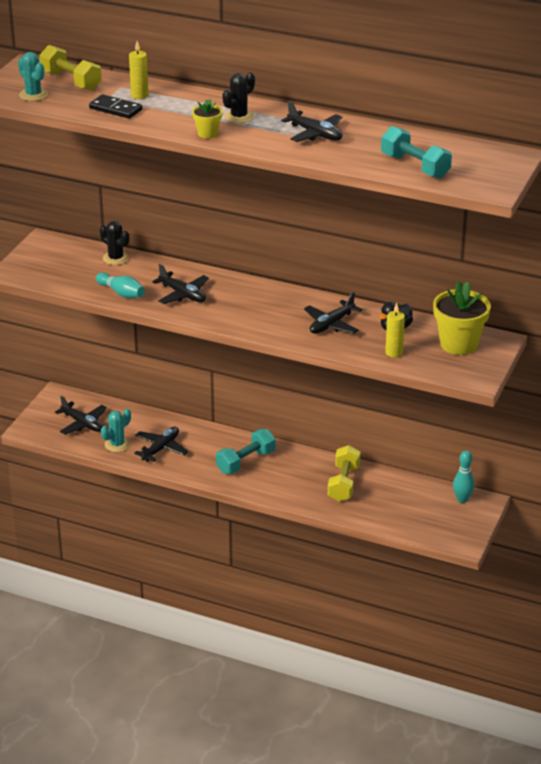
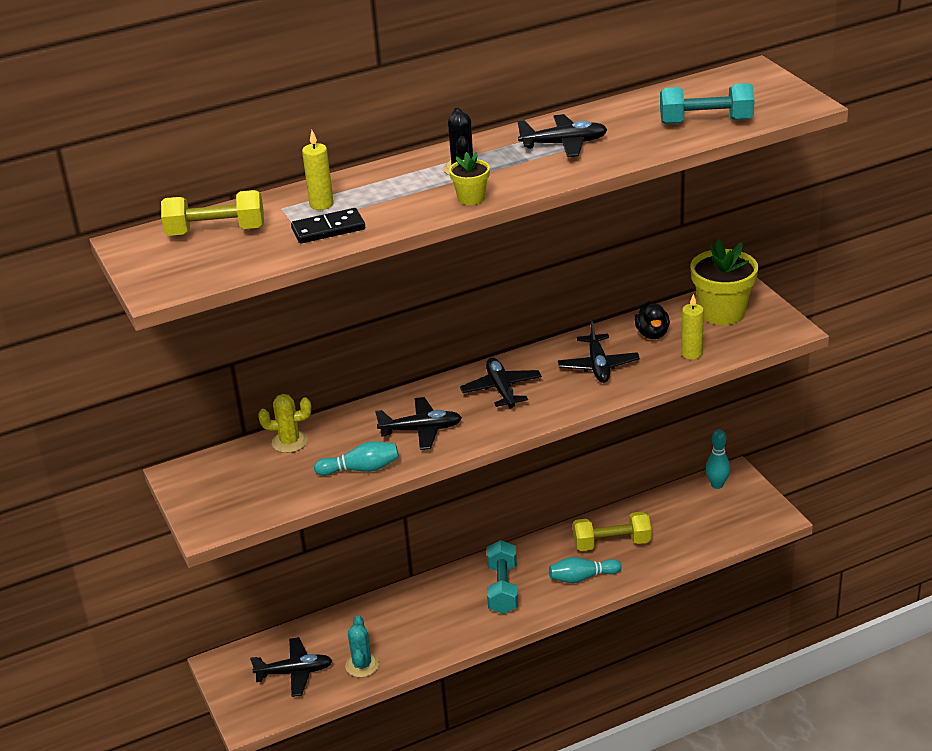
camera: 45 degrees left, 0 degrees up
(33, 95) = (207, 266): turquoise cactus -> none
(116, 258) = (289, 442): black cactus -> yellow cactus
(161, 449) = (409, 637): black plane -> black plane (501, 389)
(296, 488) = (582, 577): none -> turquoise bowling pin
(343, 483) = (612, 543): yellow dumbbell -> yellow dumbbell turned 60 degrees counterclockwise

